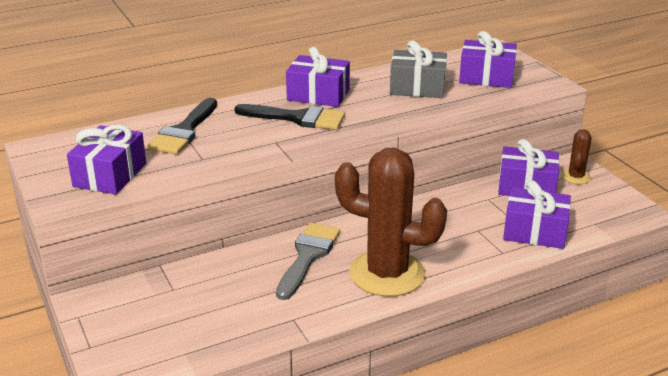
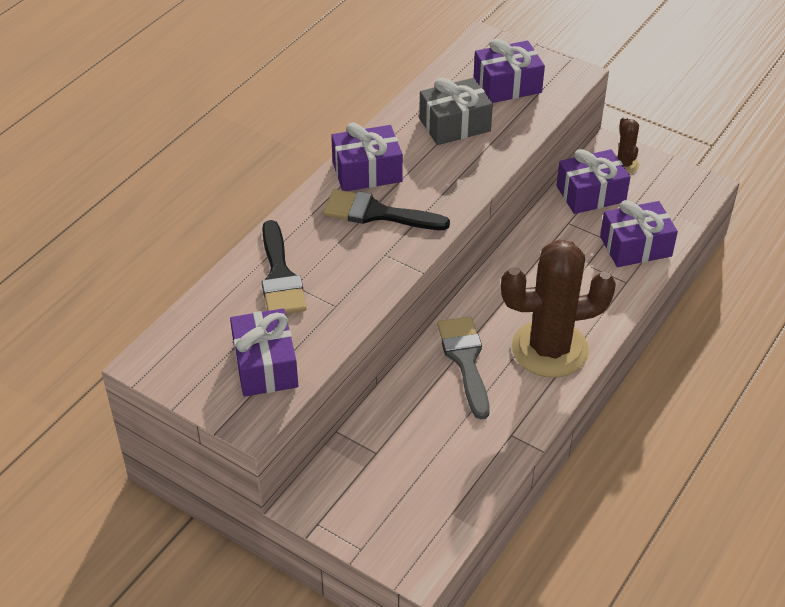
camera: 30 degrees left, 15 degrees up
(297, 118) = (376, 213): black brush -> black brush turned 150 degrees counterclockwise

